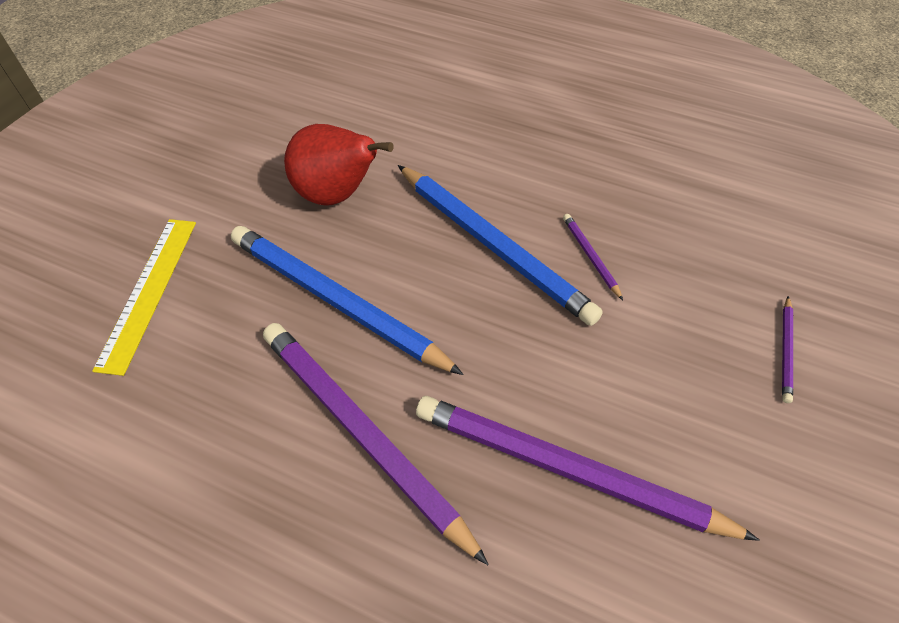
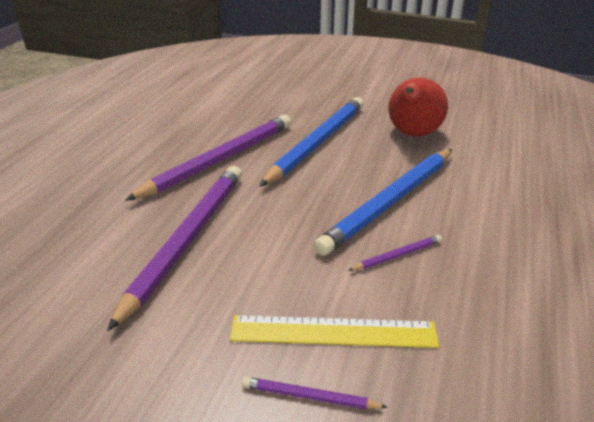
camera: 85 degrees right, 20 degrees down
(149, 291) = (311, 90): yellow ruler -> yellow ruler (333, 332)

